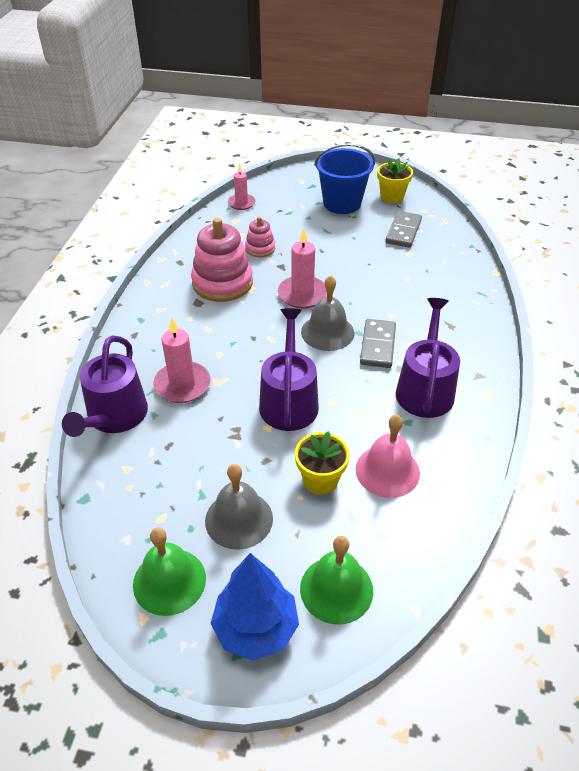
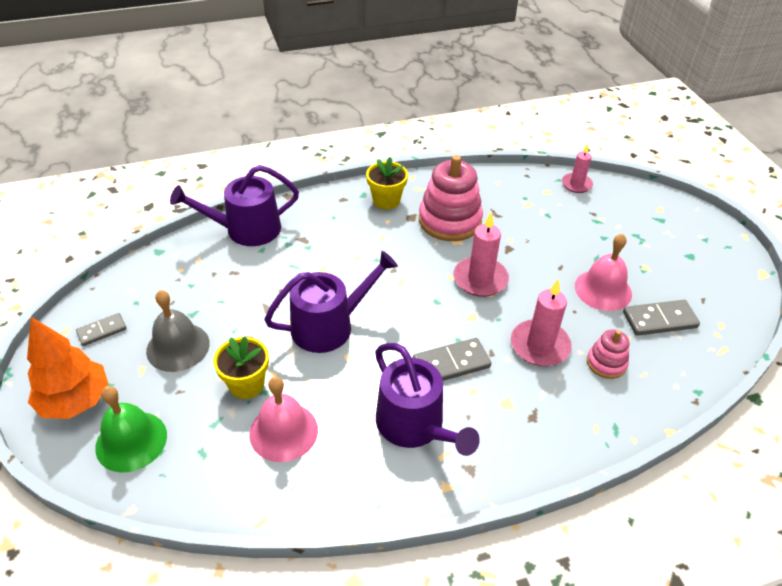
camera: 60 degrees right, 0 degrees up
(169, 581) = (102, 331): green bell -> grey domino
(182, 385) = (304, 251): pink candle -> pink candle (540, 345)
(256, 628) = (75, 401): blue tree -> orange tree
(260, 248) = (521, 224): pink stacking toy -> pink stacking toy (606, 363)
(327, 332) = (441, 318): grey bell -> none
(342, 203) = (655, 253): blue bucket -> none
(358, 242) = (603, 290): none -> pink bell
(392, 197) = (714, 288): yellow flower pot -> yellow flower pot (386, 201)
(425, 389) = (415, 425): purple watering can -> purple watering can turned 75 degrees clockwise

